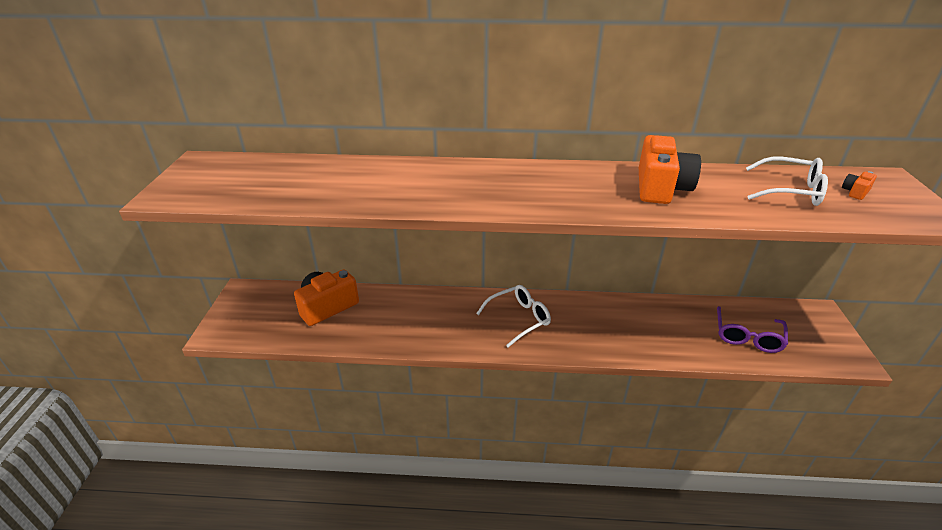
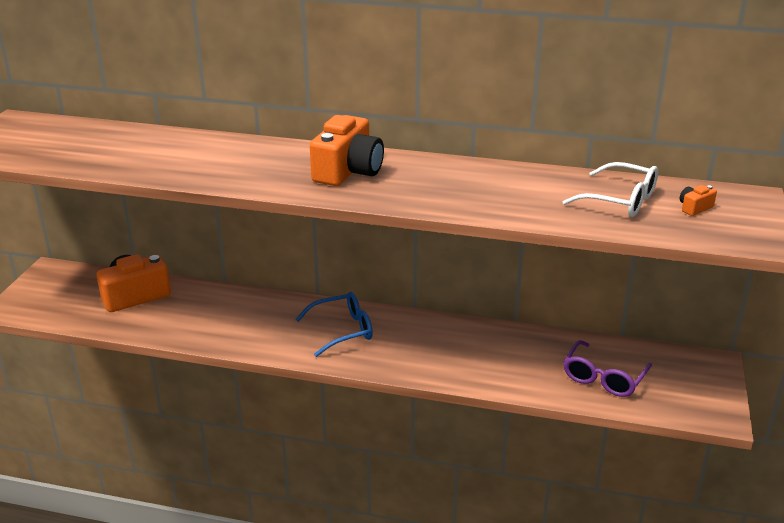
camera: 10 degrees right, 5 degrees down
(519, 319) = (342, 330): white glasses -> blue glasses
(661, 188) = (477, 185): orange camera -> orange camera (348, 171)

